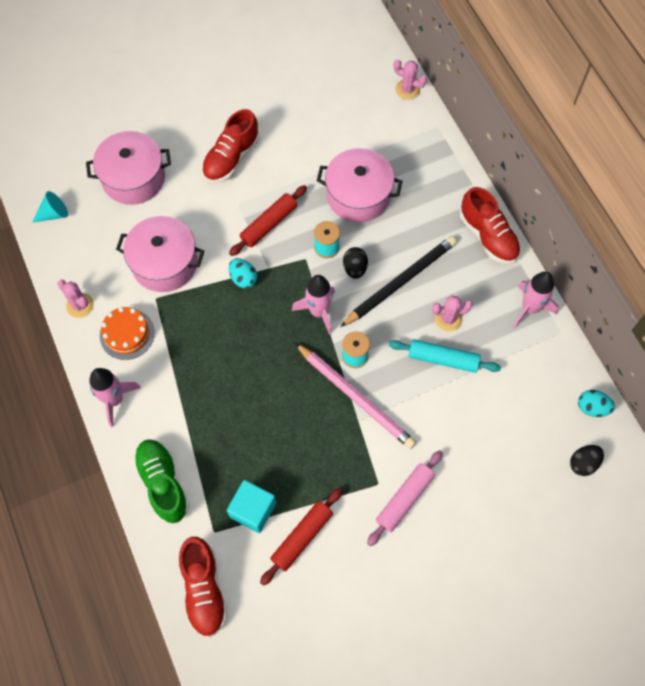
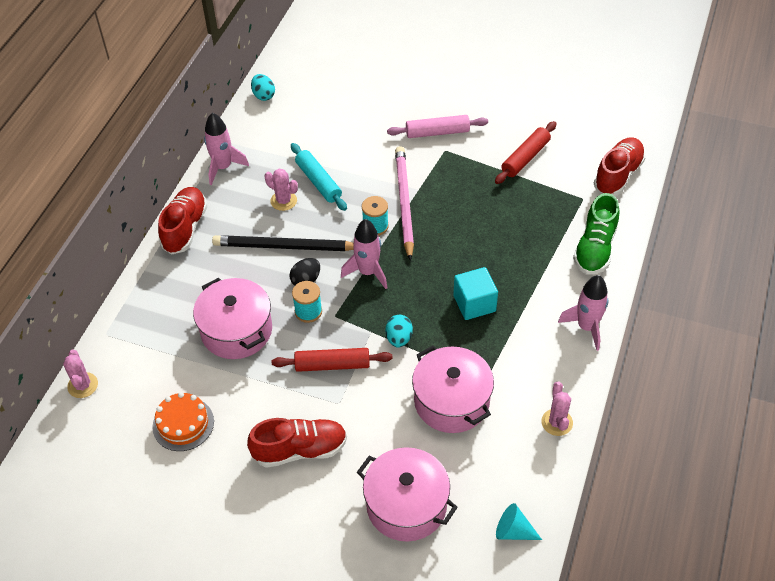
camera: 135 degrees left, 15 degrees down
(127, 334) = (535, 368): orange cake -> orange cake (183, 424)
(253, 510) = (544, 192): turquoise cube -> turquoise cube (474, 303)
(302, 537) = (525, 158): red rolling pin -> red rolling pin turned 45 degrees counterclockwise
(583, 463) = (307, 77): black egg -> none

